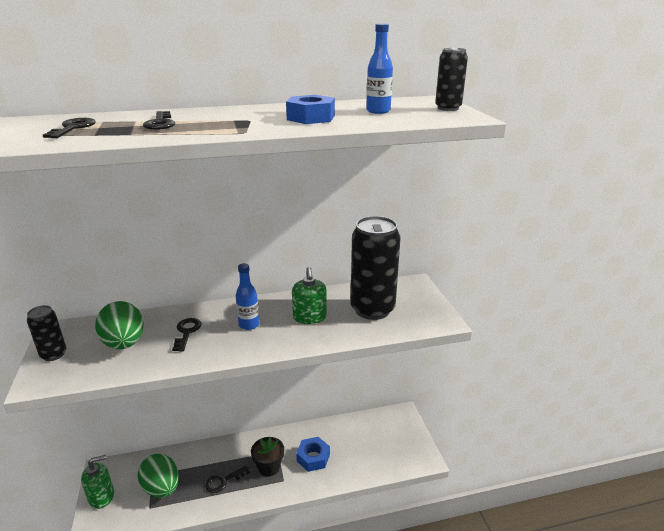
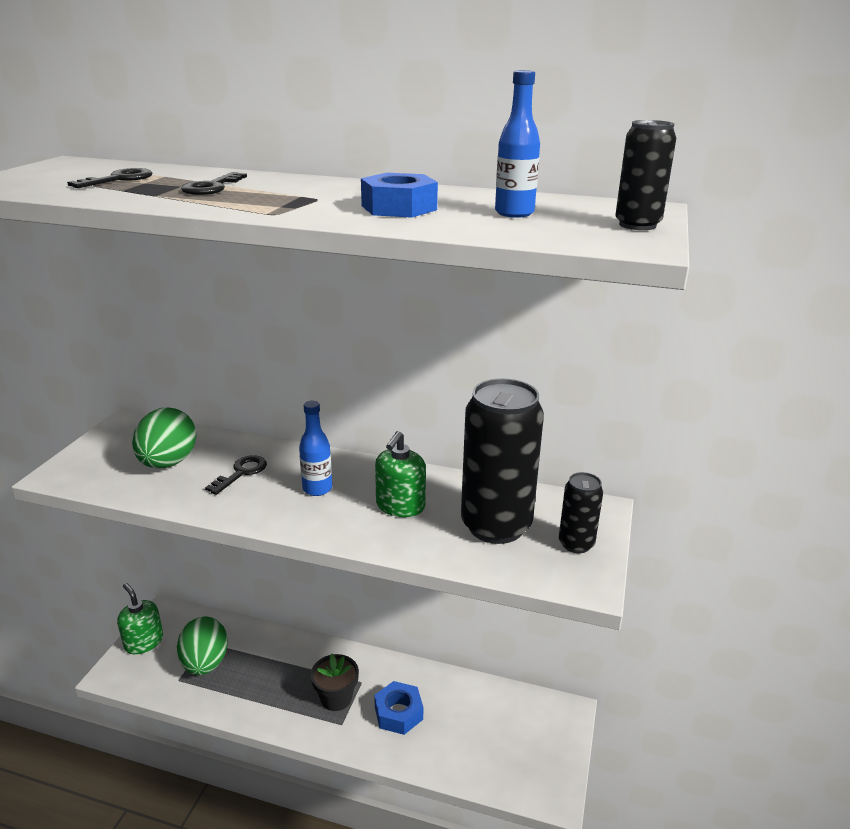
camera: 30 degrees right, 0 degrees up
(54, 354) = (96, 450): black can -> black can (576, 544)
(101, 496) = (144, 642): green soap dispenser -> green soap dispenser turned 135 degrees counterclockwise
(223, 481) = (274, 688): black key -> none

